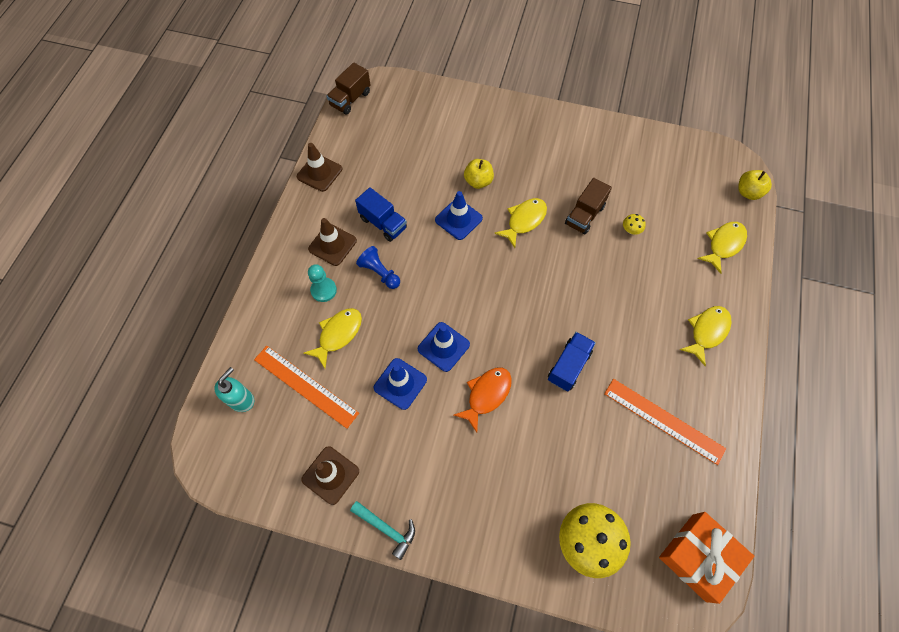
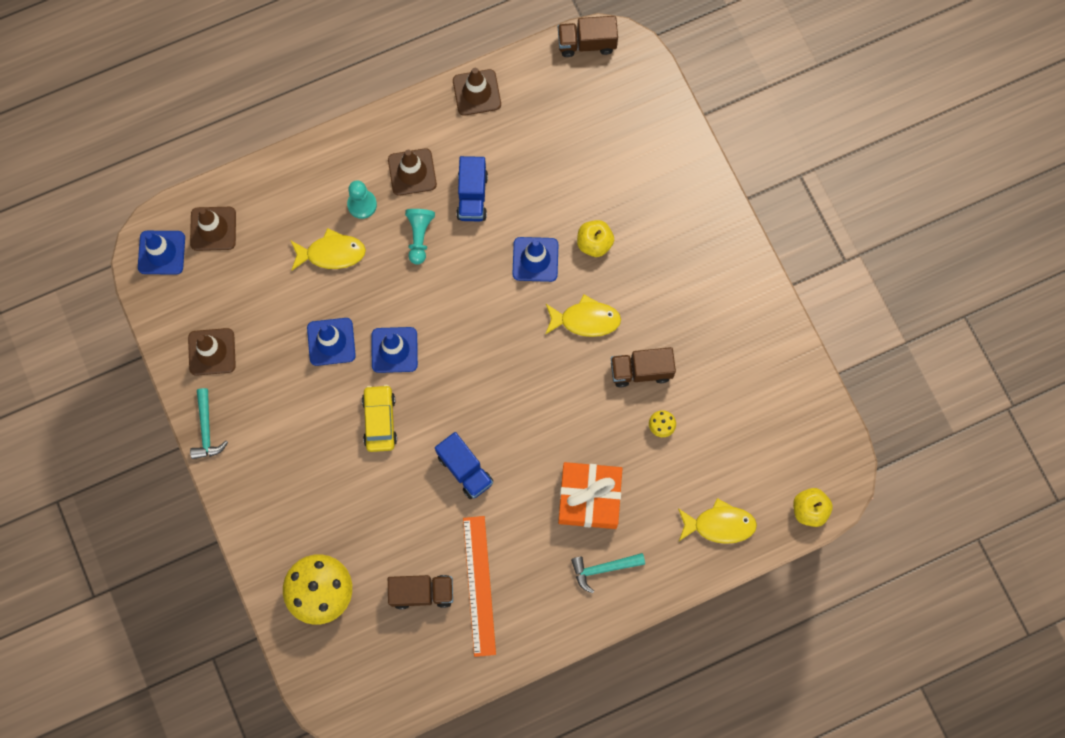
camera: 50 degrees right, 10 degrees up
(221, 452) = (161, 252): none -> blue traffic cone
(242, 400) = (213, 229): turquoise soap dispenser -> brown traffic cone
(305, 386) = (266, 267): orange ruler -> none
(380, 273) = (419, 237): blue pawn -> turquoise pawn
(486, 395) = (380, 420): orange fish -> yellow car
(568, 366) = (465, 469): blue truck -> blue truck turned 60 degrees clockwise
(641, 465) = (422, 592): none -> brown truck
(699, 557) = (379, 689): orange gift -> orange gift (589, 498)
(707, 332) = (603, 568): yellow fish -> turquoise hammer

